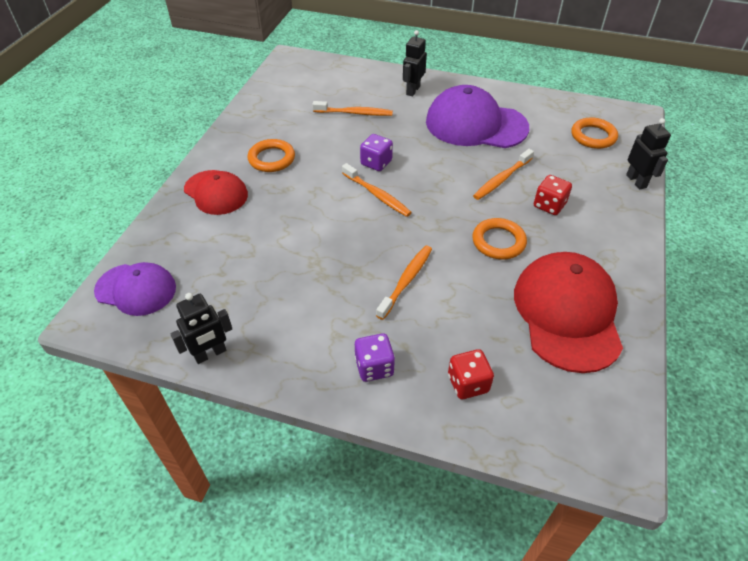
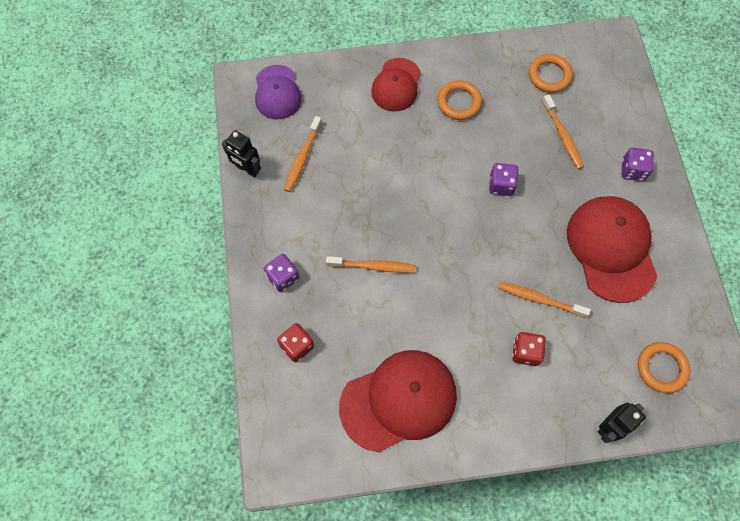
camera: 65 degrees right, 20 degrees up
(377, 195) = (459, 204): orange toothbrush -> orange toothbrush (302, 158)
(413, 90) = (632, 170): black robot -> purple dice
(475, 124) = (611, 249): purple cap -> red cap
(498, 242) = (454, 322): orange ring -> orange ring (549, 75)

